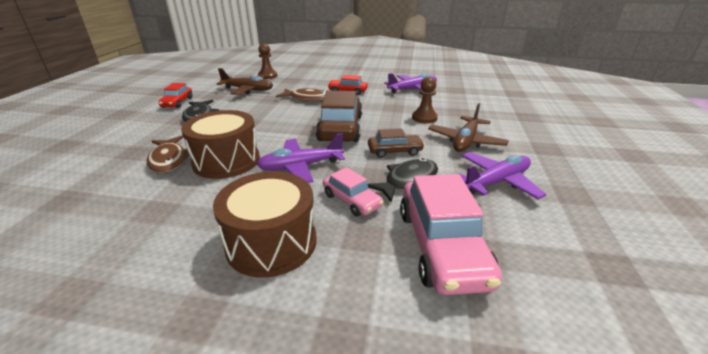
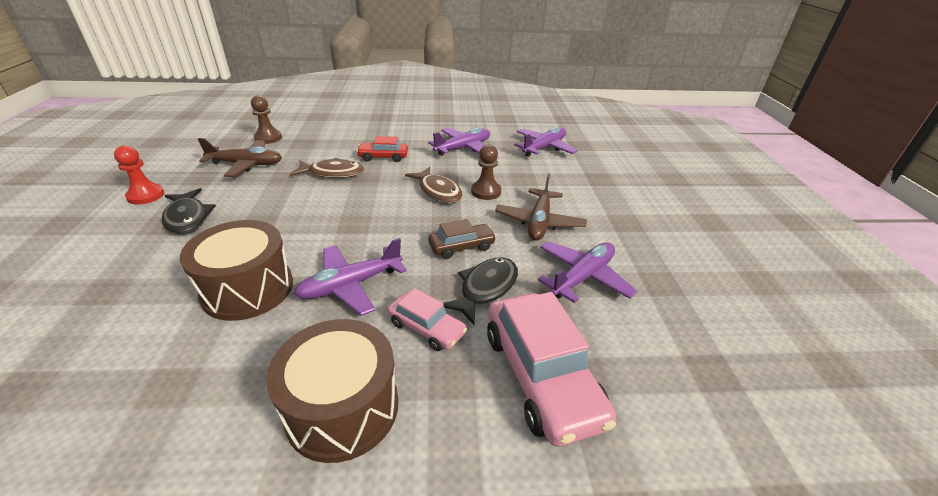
camera: 15 degrees left, 5 degrees up
(169, 160) = (163, 298): brown fish -> brown fish (438, 191)
(177, 102) = (146, 195): red car -> red pawn
(340, 128) = (388, 217): brown car -> none
(482, 93) = (544, 148): none -> purple plane

